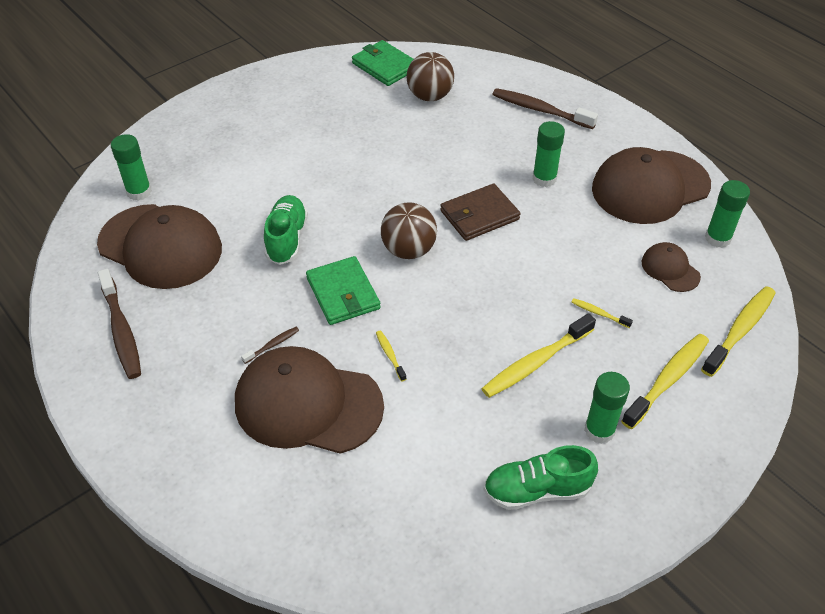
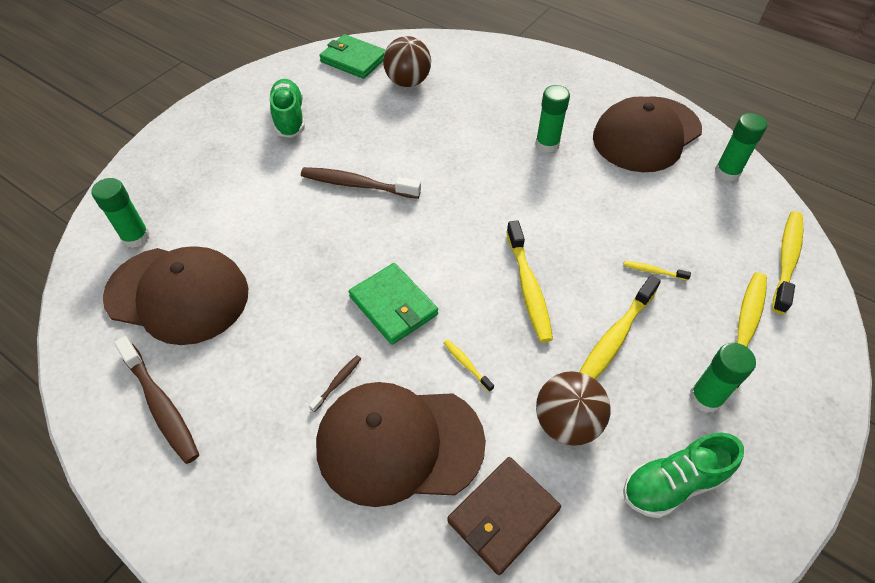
camera: 15 degrees left, 5 degrees up
(287, 239) = (314, 257): green shoe -> green shoe (289, 118)
(408, 250) = (444, 244): brown ball -> brown ball (566, 422)
(472, 303) = (528, 287): none -> yellow toothbrush
(479, 215) = (500, 193): brown wallet -> brown wallet (503, 516)
(540, 110) = (517, 78): brown toothbrush -> brown toothbrush (357, 185)
(670, 269) = (698, 212): brown cap -> none

